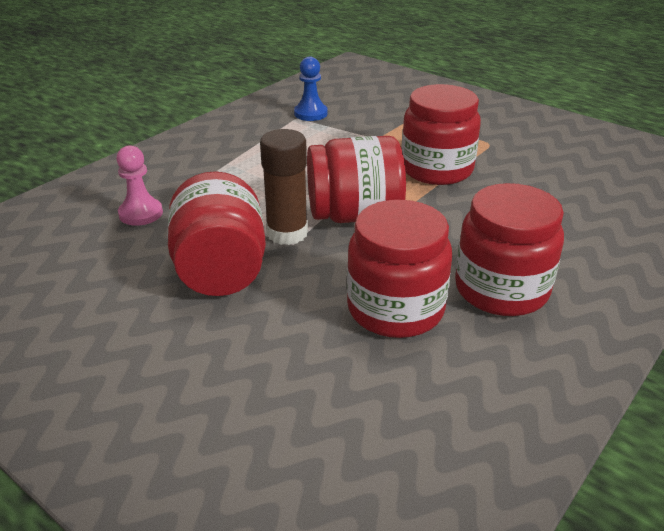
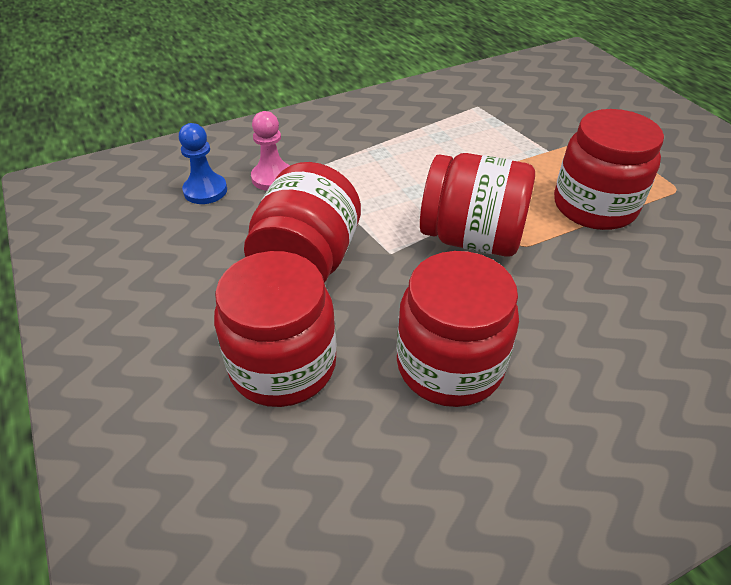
camera: 25 degrees right, 10 degrees up
(287, 233) = (392, 239): brown glue stick -> none
(310, 113) = (495, 104): blue pawn -> blue pawn (205, 190)
(501, 289) = (581, 382): red jar -> red jar (283, 365)

